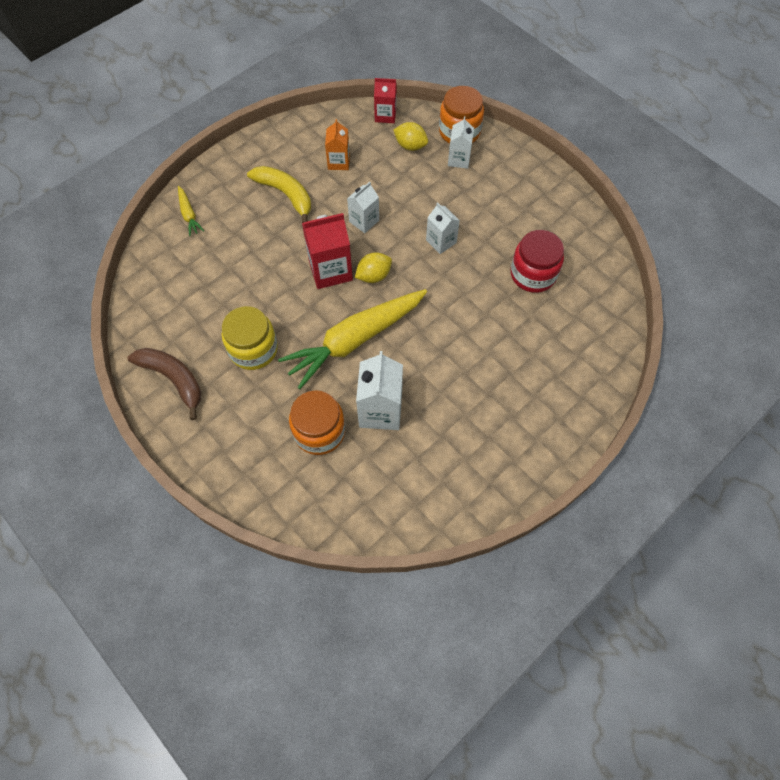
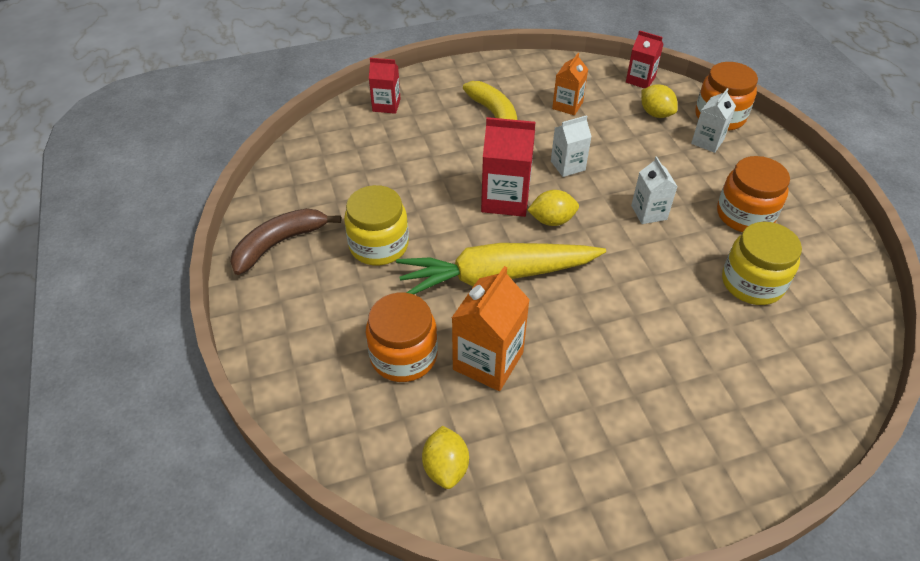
camera: 25 degrees right, 15 degrees down
(173, 379) = (279, 243): brown banana -> brown banana turned 105 degrees counterclockwise
(189, 214) = (386, 105): yellow carrot -> red carton
(380, 410) = (488, 361): white carton -> orange carton
(389, 499) = (445, 467): none -> yellow lemon
(509, 218) = (745, 215): none -> orange jar
(533, 274) = (752, 283): red jar -> yellow jar

